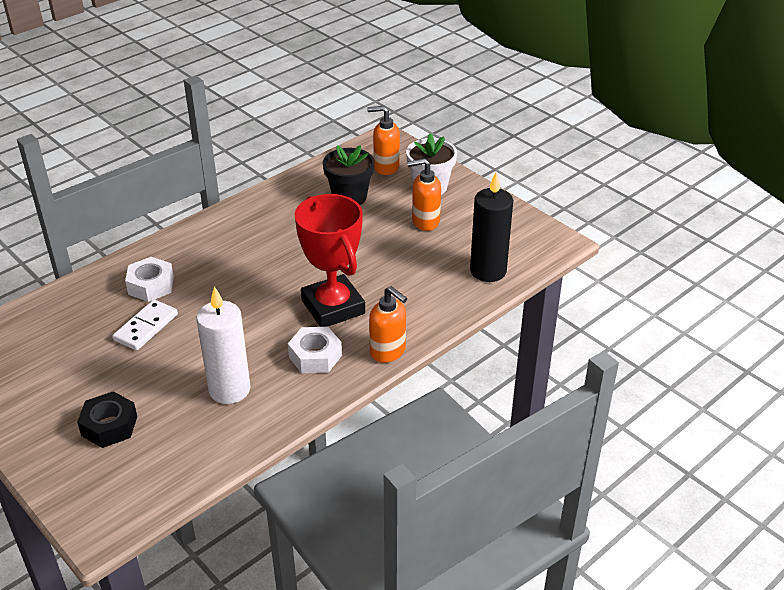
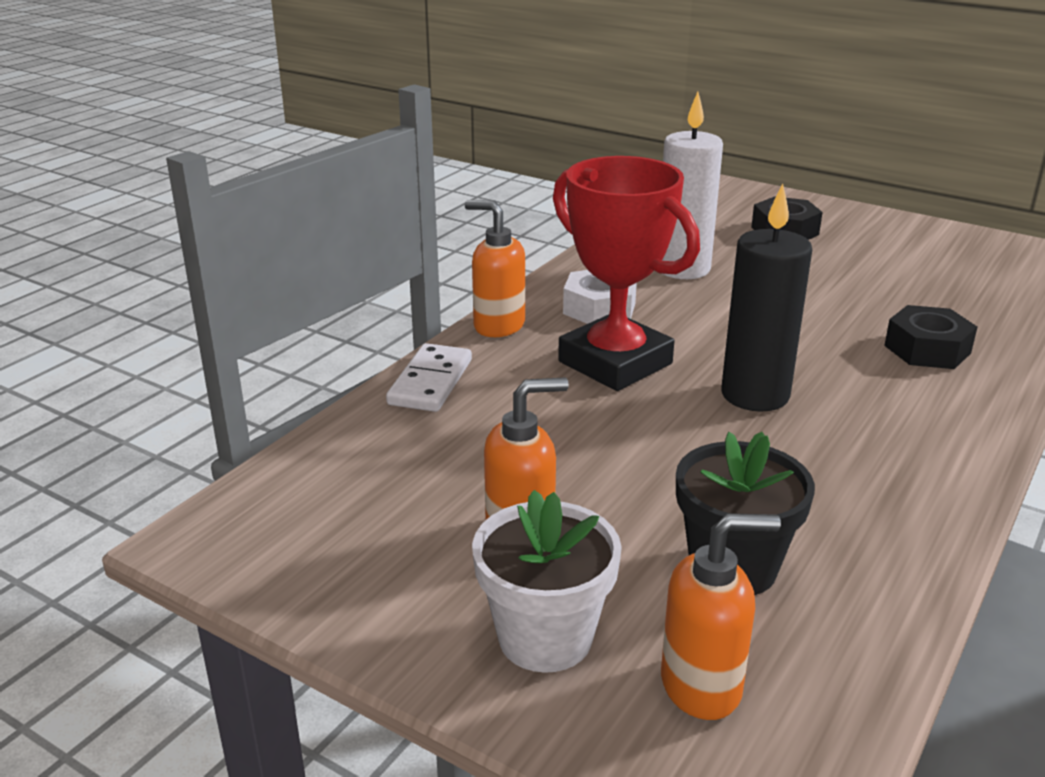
camera: 165 degrees right, 10 degrees down
(146, 327) = (863, 305): white domino -> white domino (431, 382)
(151, 285) = (927, 349): white nut -> black nut
(488, 271) = (359, 454): black candle -> black candle (755, 395)

